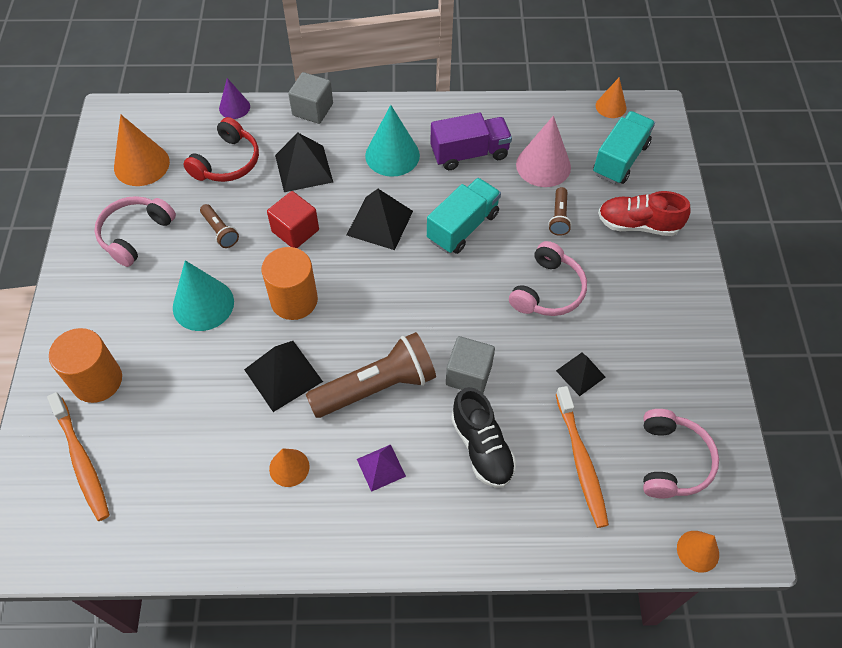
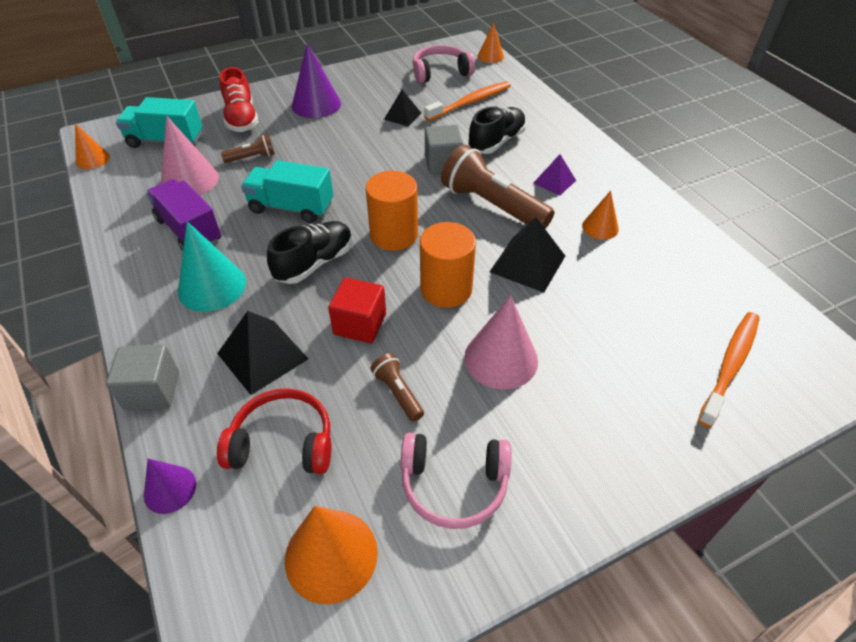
camera: 115 degrees left, 10 degrees down
(97, 380) = (652, 403): orange cylinder -> orange cylinder (394, 235)
(203, 304) = (501, 359): turquoise cone -> pink cone
(220, 231) = (397, 393): brown flashlight -> brown flashlight turned 60 degrees counterclockwise
(380, 223) = (314, 263): black pyramid -> black shoe
(548, 290) = (336, 145): pink headphones -> none
(641, 298) = (316, 104): none -> purple cone

